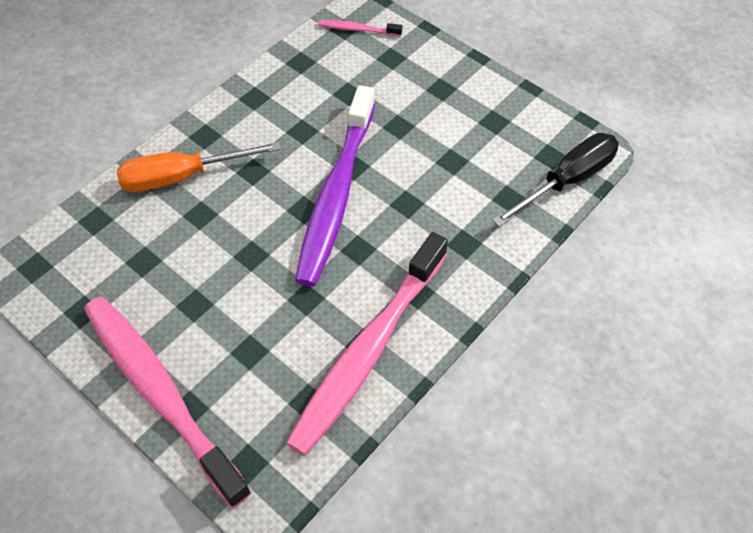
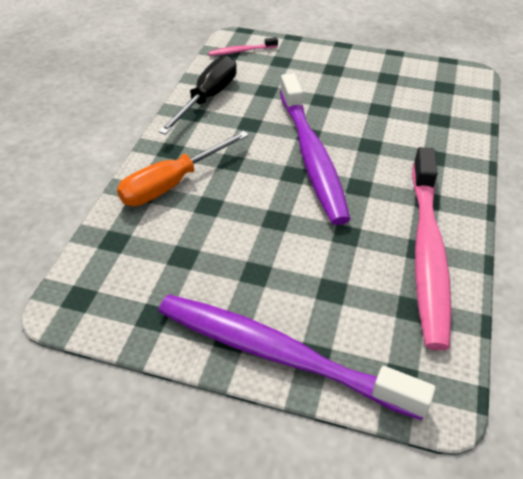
camera: 25 degrees left, 10 degrees down
(160, 393) = (279, 354): pink toothbrush -> purple toothbrush
(567, 181) = (469, 97): black screwdriver -> black screwdriver (208, 98)

